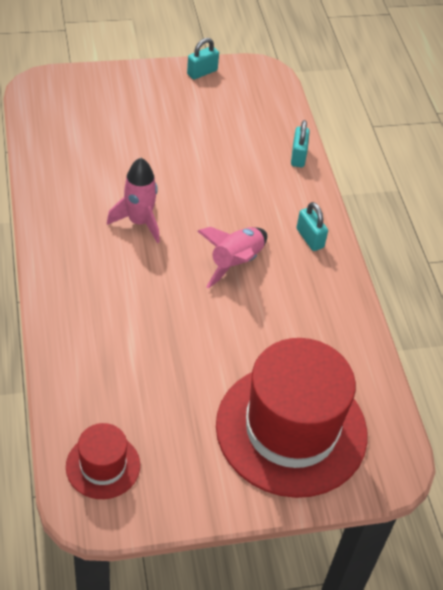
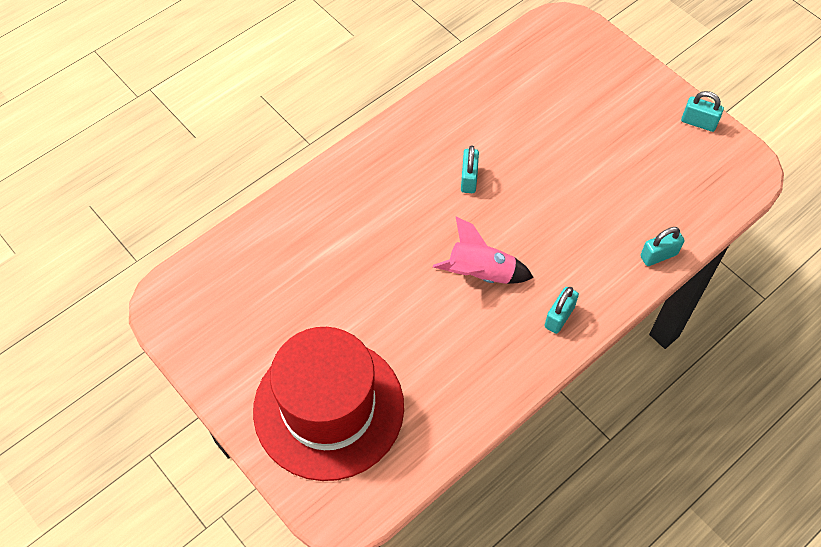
camera: 65 degrees right, 10 degrees up
(103, 466) = (207, 291): red hat -> none
(139, 222) = (469, 179): pink rocket -> turquoise padlock

